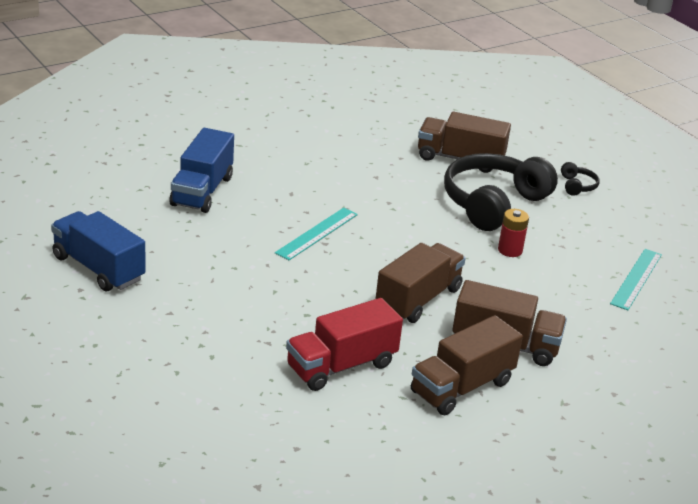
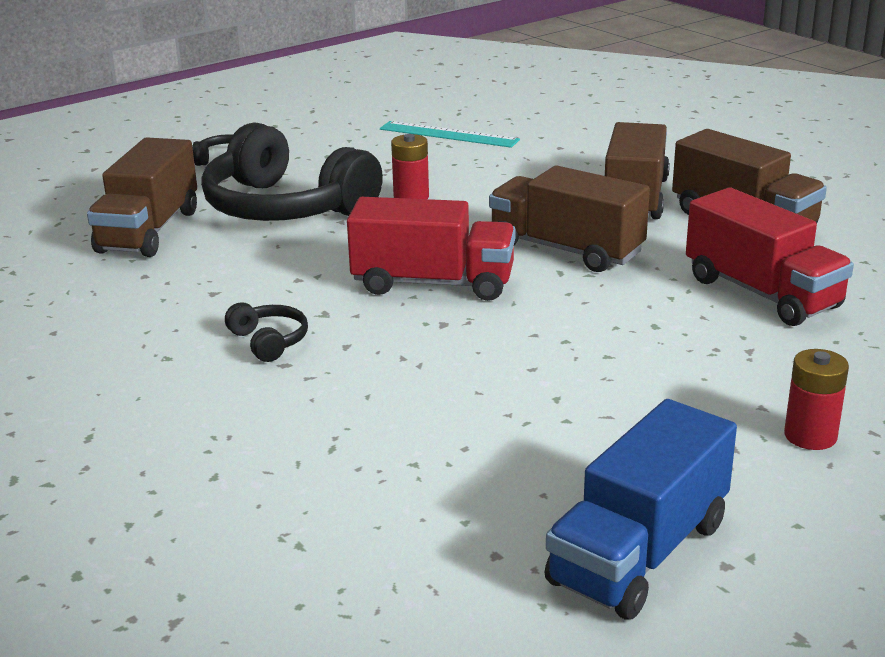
camera: 90 degrees left, 5 degrees down
(171, 340) = (810, 436): none -> red battery
(202, 191) = (293, 461): blue truck -> none
(316, 190) = (269, 341): none -> black headphones
(317, 233) = (416, 332): turquoise ruler -> none
(375, 245) = (433, 283): none -> red truck

